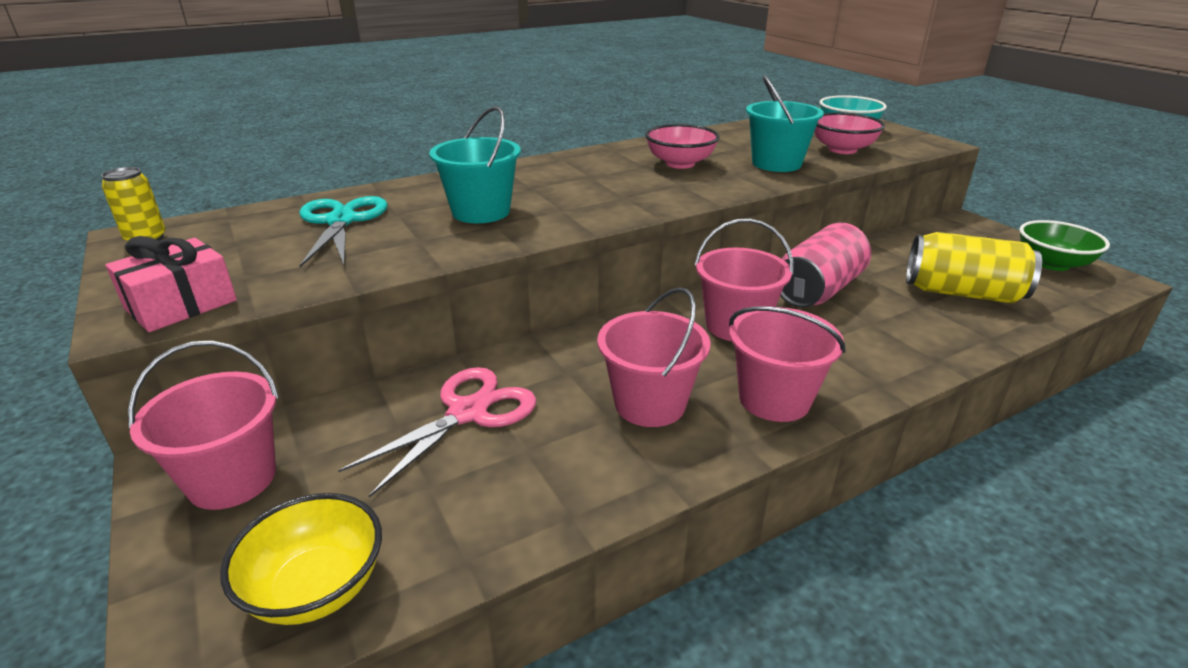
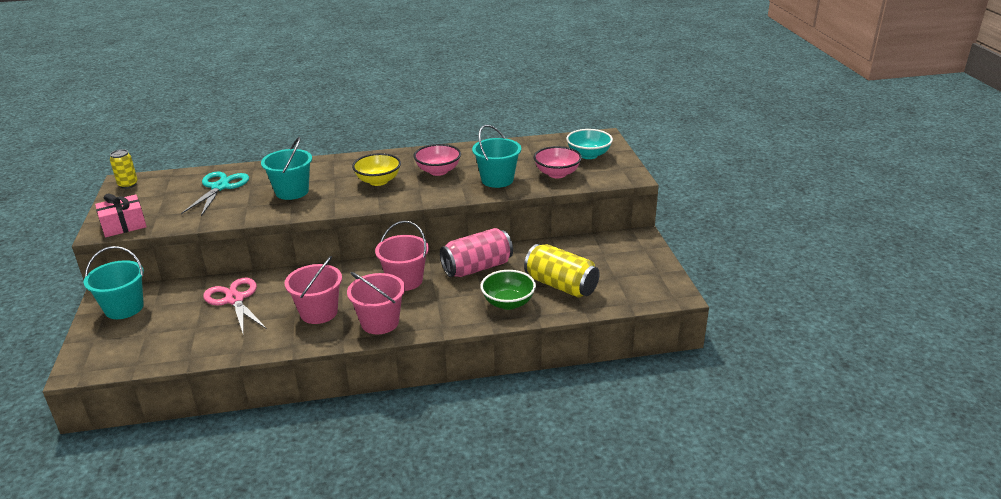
camera: 20 degrees right, 0 degrees up
(232, 479) = (124, 308): pink bucket -> turquoise bucket
(316, 587) = (131, 354): yellow bowl -> yellow bowl (378, 181)
(467, 413) = (234, 299): pink scissors -> pink scissors turned 90 degrees counterclockwise
(1052, 264) = (651, 277): green bowl -> green bowl (508, 303)

